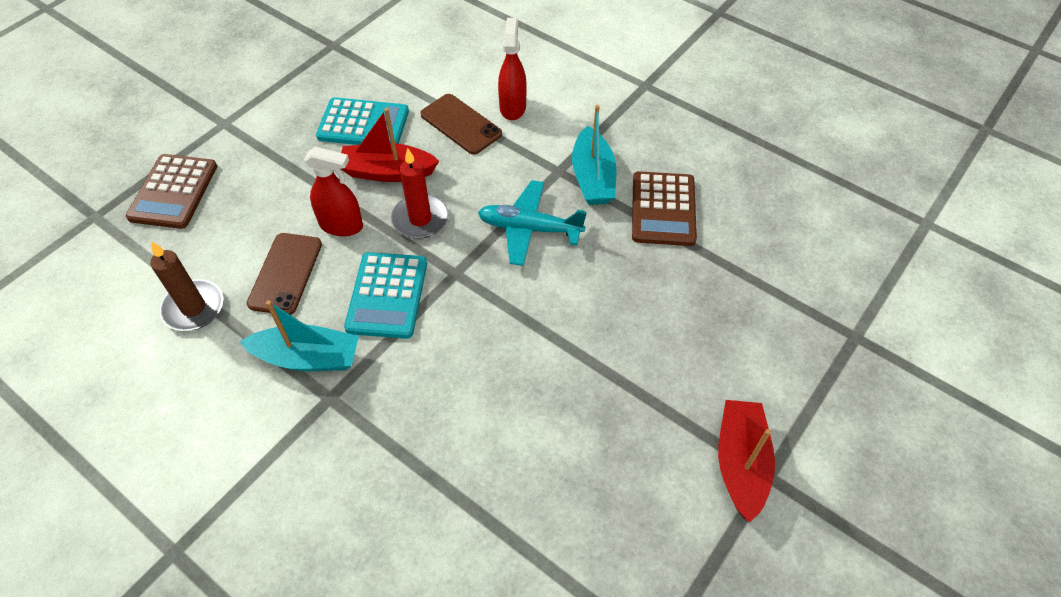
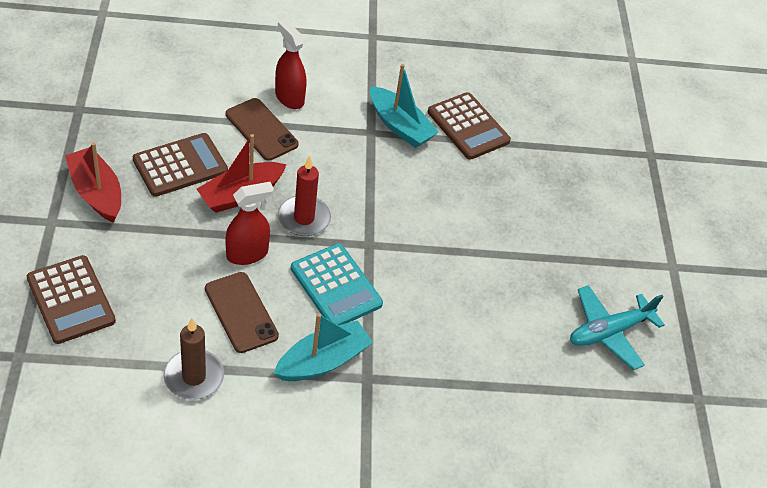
camera: 45 degrees left, 5 degrees down
(363, 124) = (180, 165): turquoise calculator -> brown calculator
(461, 124) = (261, 129): brown phone -> brown phone turned 45 degrees clockwise
(529, 229) = (391, 186): turquoise plane -> turquoise plane (609, 332)
(740, 463) = (653, 268): red boat -> red boat (96, 192)

